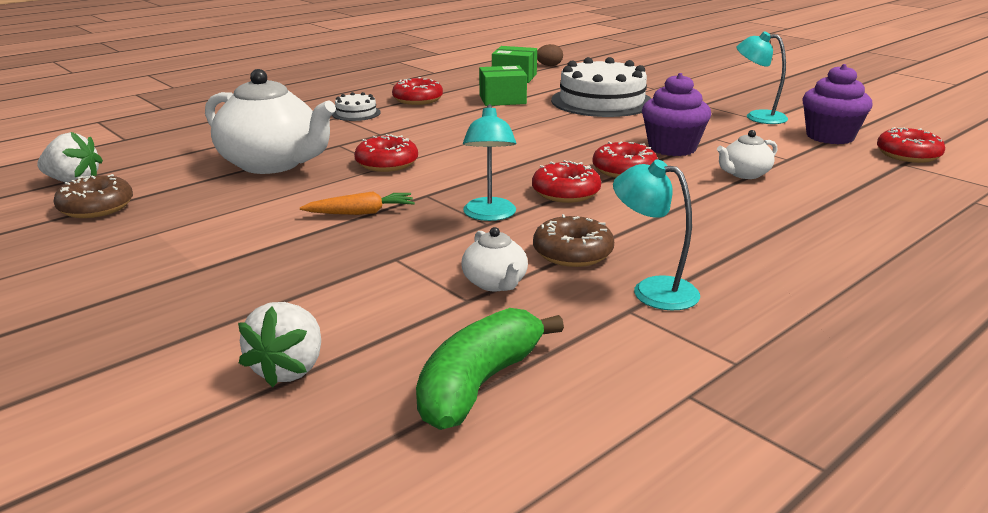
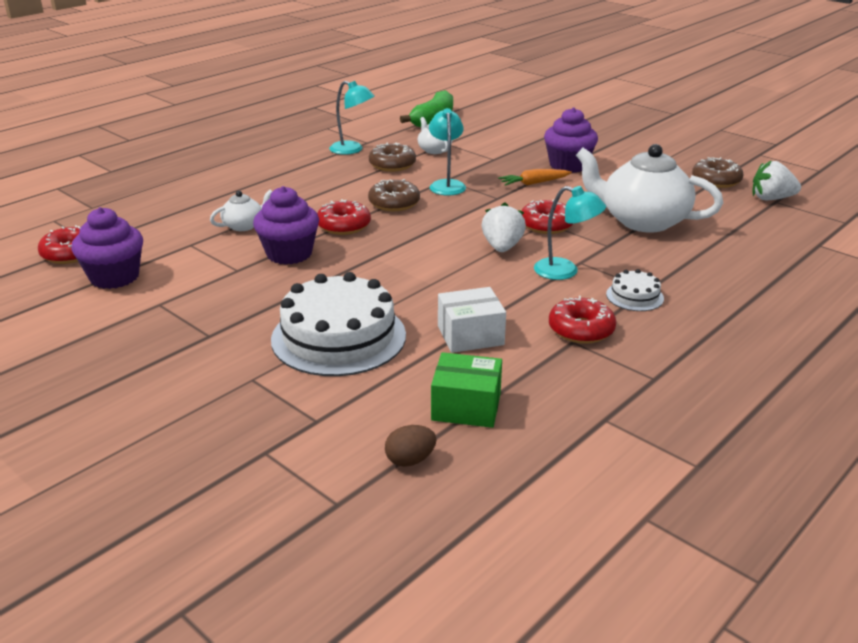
camera: 175 degrees right, 5 degrees up
(281, 240) = (568, 165): none -> purple cupcake
(289, 369) = (511, 121): white strawberry -> white strawberry (502, 247)
(502, 99) = (470, 335): green box -> white box
(565, 193) = (394, 203): red donut -> brown donut
(757, 117) = (160, 310): turquoise lamp -> turquoise lamp (565, 271)

